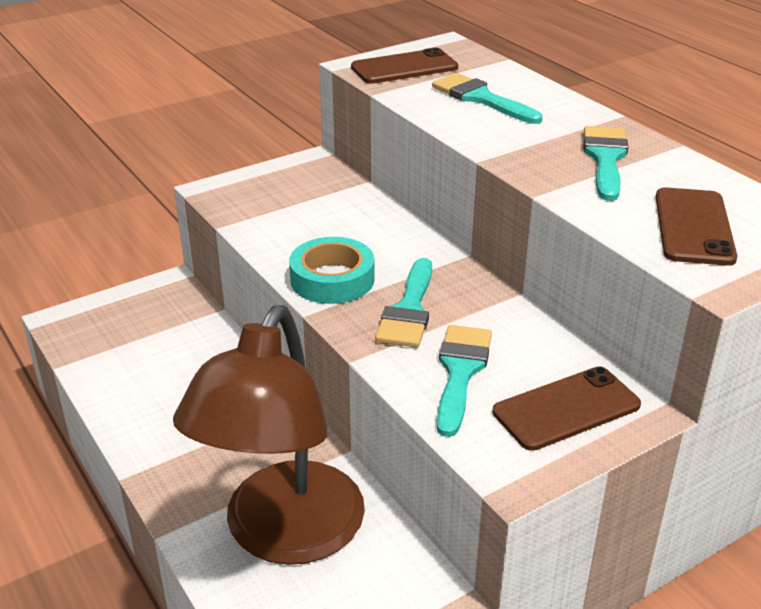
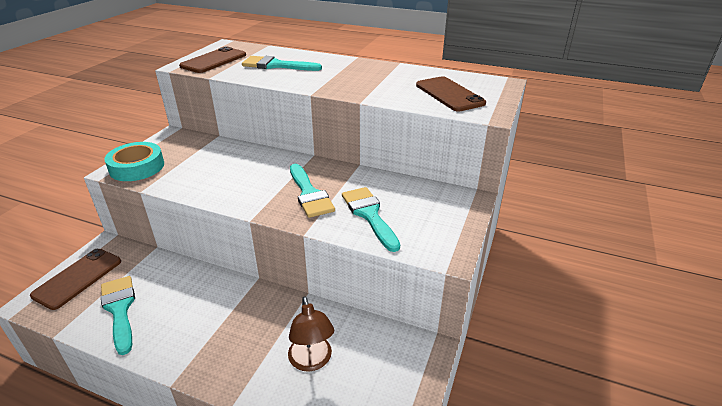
camera: 35 degrees left, 0 degrees up
(283, 535) = (312, 361): brown lamp -> brown lamp, size x0.46
(332, 279) = (248, 194): turquoise tape -> turquoise tape (137, 167)
(566, 408) = (438, 211): brown phone -> brown phone (78, 278)
(605, 159) = (373, 77): turquoise brush -> turquoise brush (120, 309)

